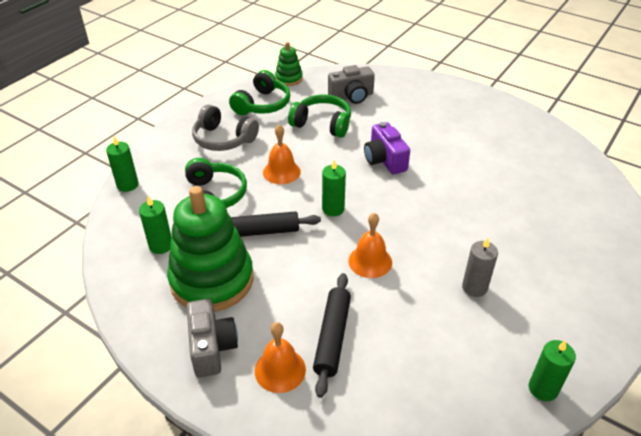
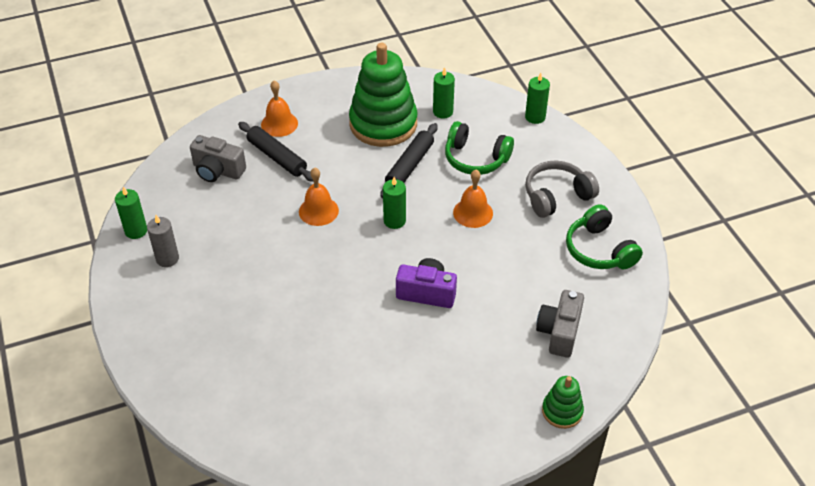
camera: 125 degrees right, 5 degrees up
(212, 347) = (326, 103): grey camera -> grey camera (217, 170)
(289, 78) = (640, 297): green stacking toy -> green stacking toy (562, 411)
(322, 124) = (525, 279): green headphones -> none
(474, 287) = (236, 253): grey candle -> grey candle (167, 258)

